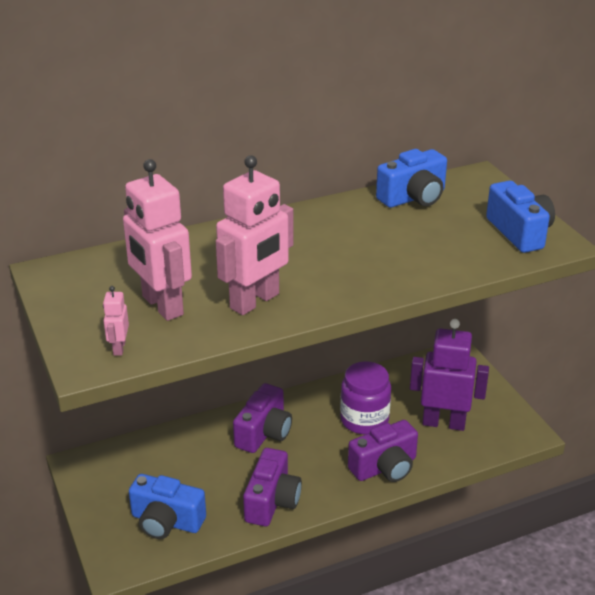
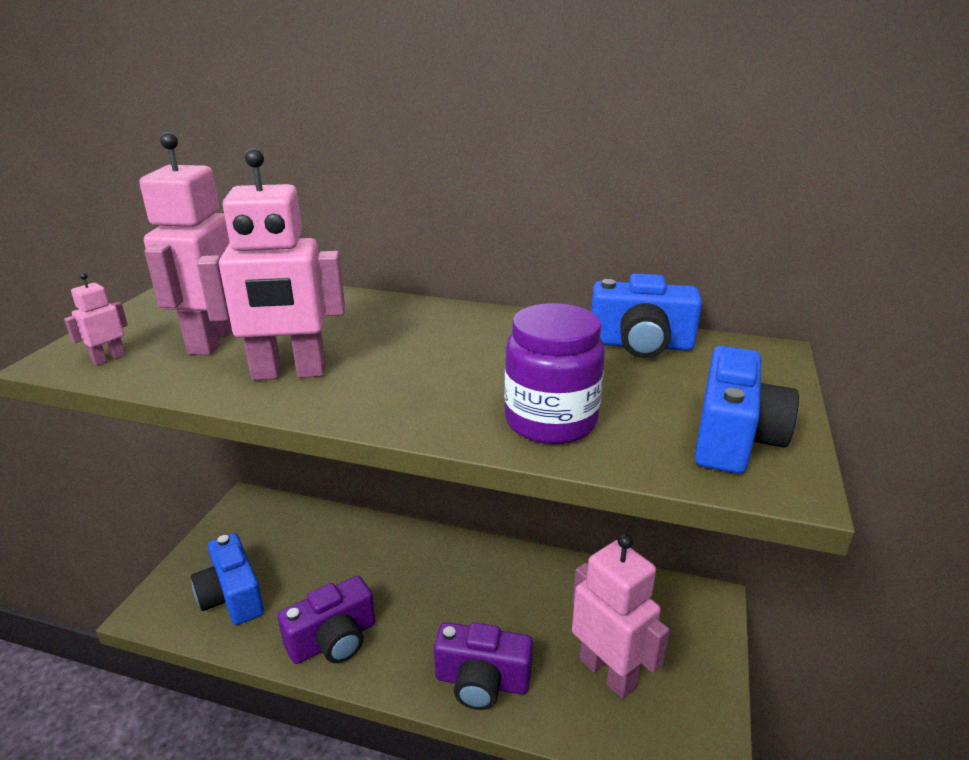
camera: 40 degrees right, 5 degrees down
(264, 433) = (412, 564): purple camera -> none
(364, 420) = (522, 612): purple jar -> purple jar (550, 421)
(443, 423) = (608, 672): purple robot -> pink robot

